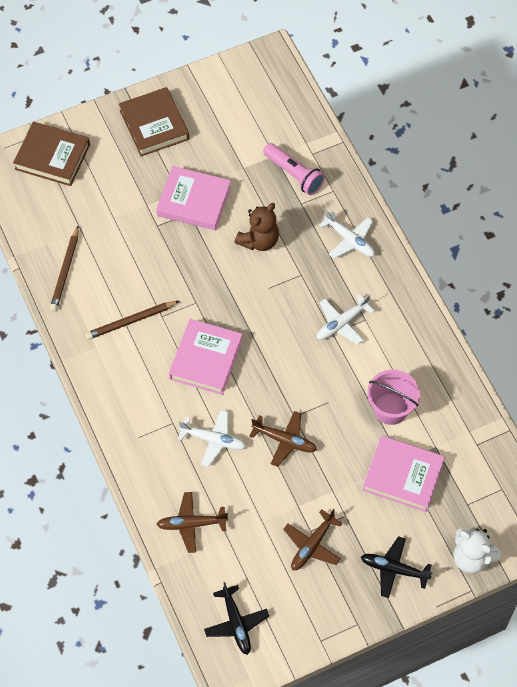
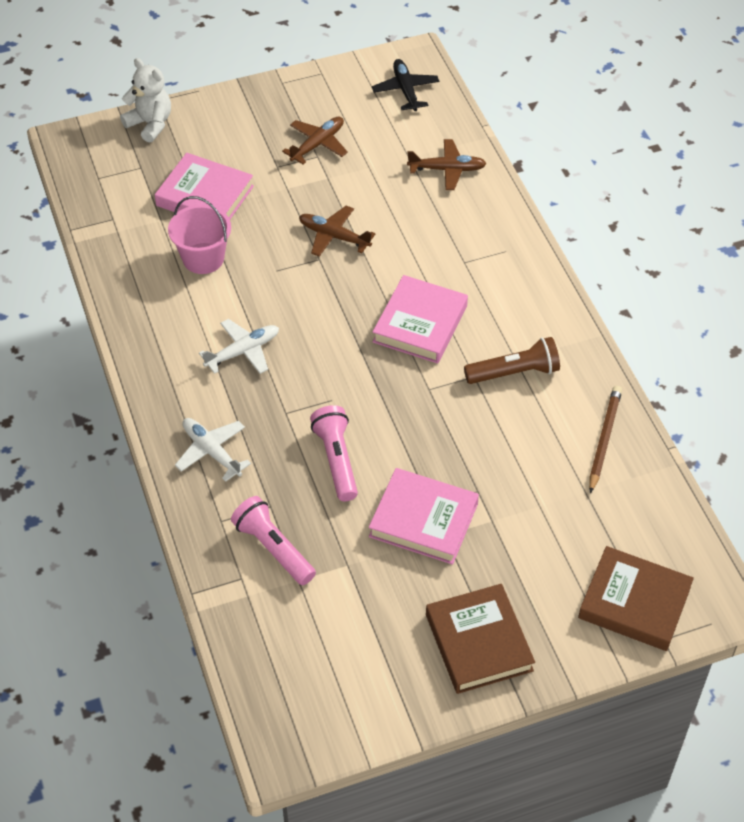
camera: 175 degrees left, 10 degrees down
(131, 321) = (514, 372): brown pencil -> brown flashlight
(213, 440) = (417, 242): white plane -> none
(259, 240) = (336, 460): brown teddy bear -> pink flashlight
(394, 569) = (234, 120): black plane -> none

